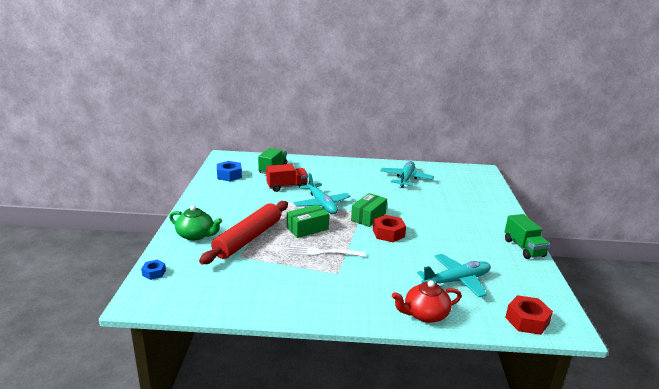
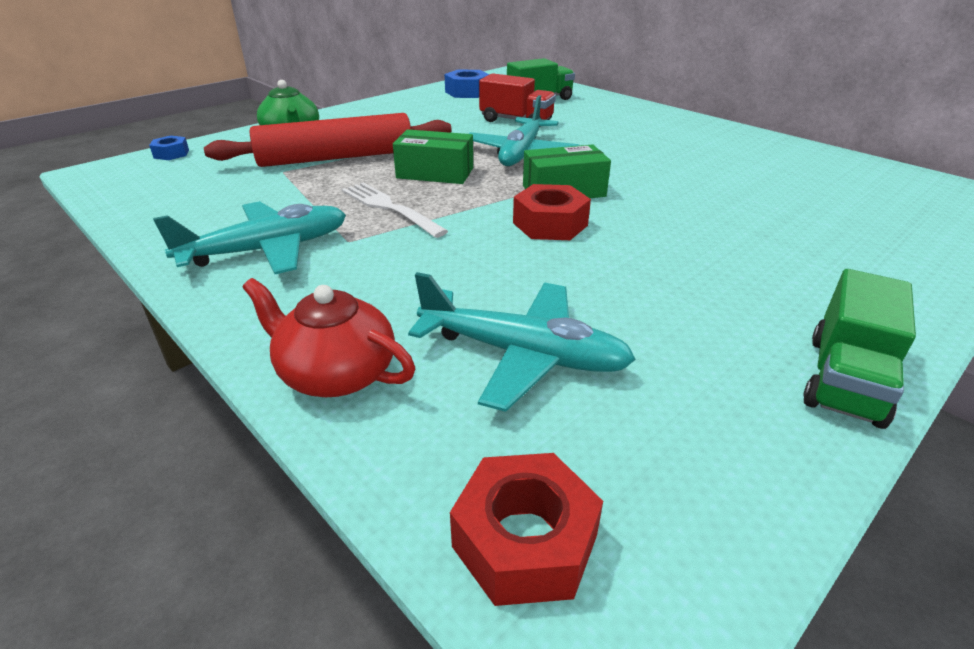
camera: 45 degrees right, 10 degrees up
(406, 179) = (755, 164): turquoise plane -> turquoise plane (267, 250)

